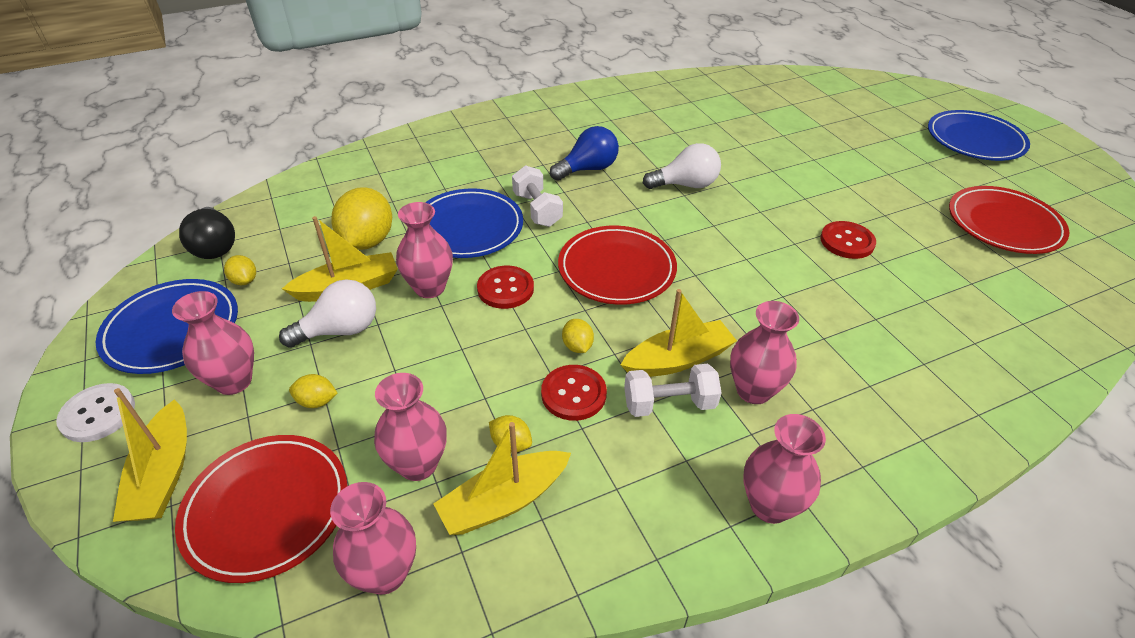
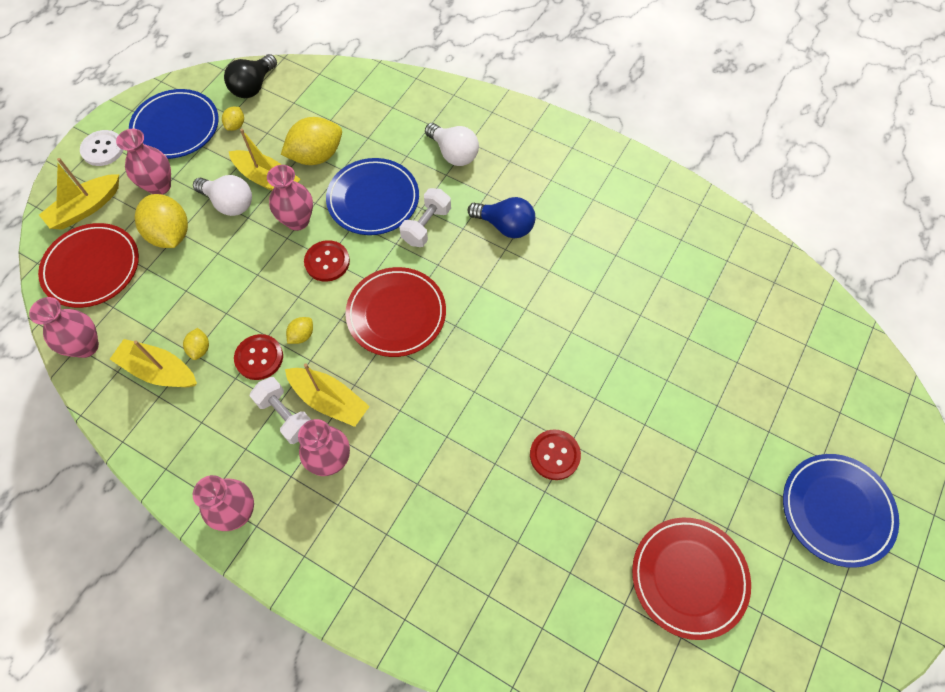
camera: 55 degrees right, 20 degrees up
(317, 401) = (170, 234): yellow lemon -> yellow lemon, size x2.11
(418, 464) = (158, 313): pink vase -> none
(685, 185) = (540, 303): white light bulb -> white light bulb (453, 153)

